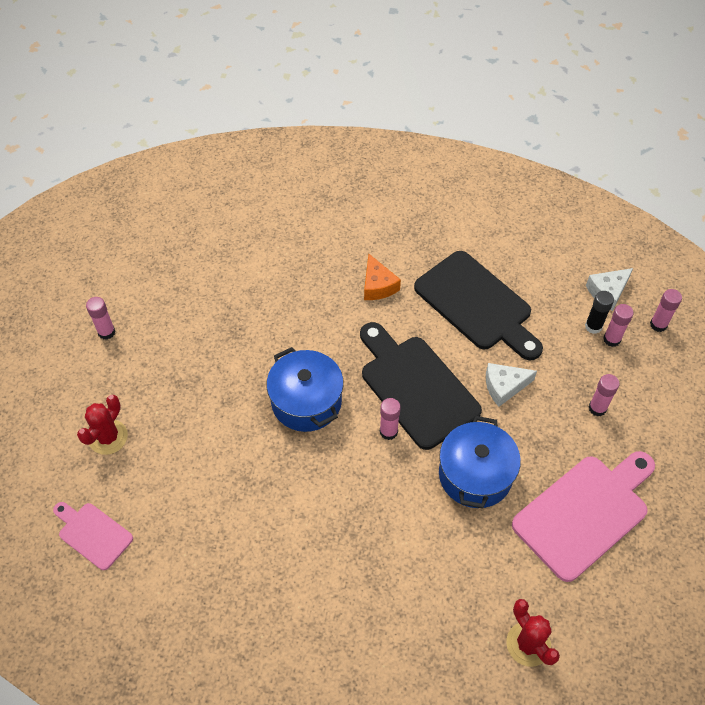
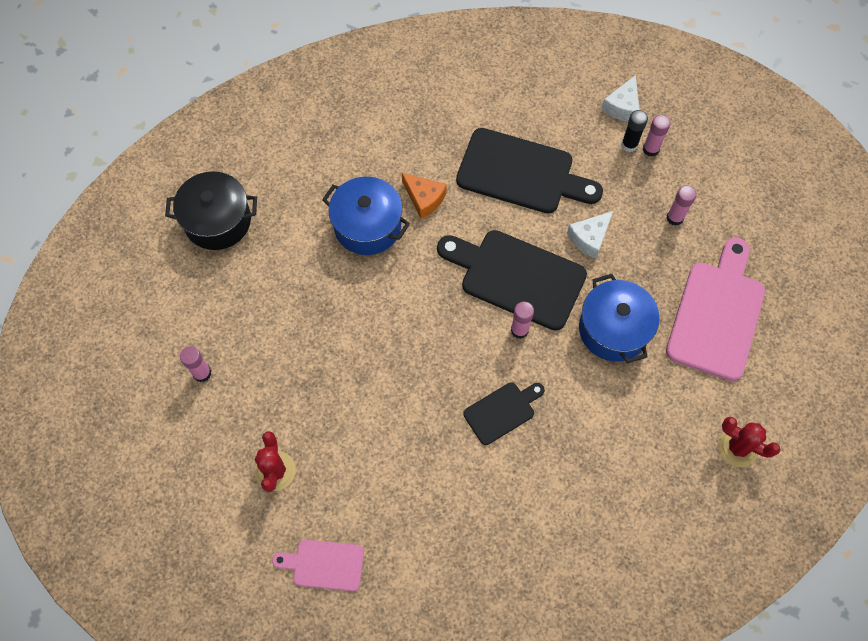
camera: 30 degrees left, 10 degrees up
(199, 225) = (218, 221): none -> black pot
(306, 402) = (432, 341): blue pot -> blue pot (367, 226)
(327, 491) = (502, 411): none -> black cutting board
(658, 325) = (679, 116): pink glue stick -> none

